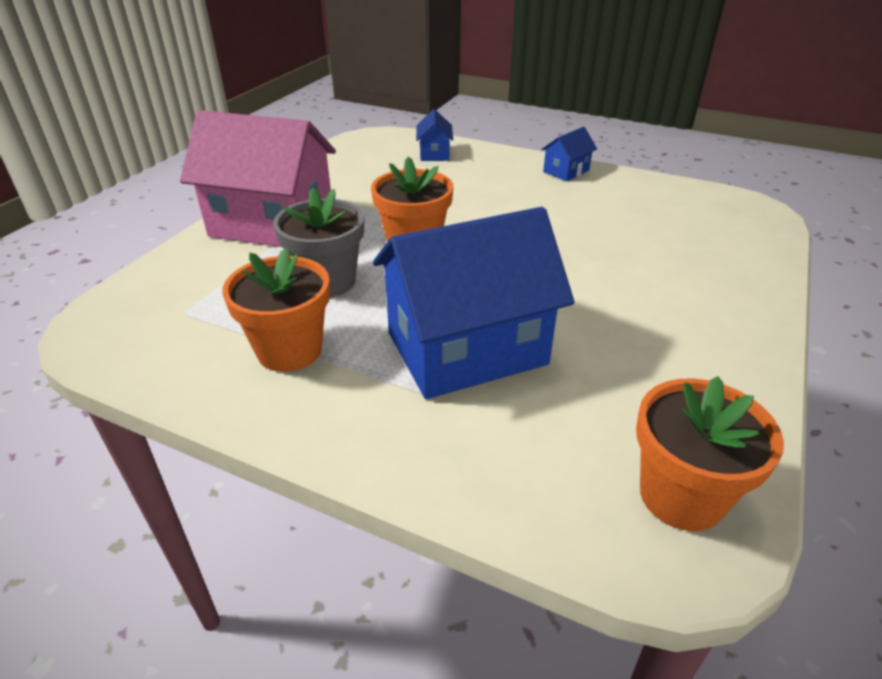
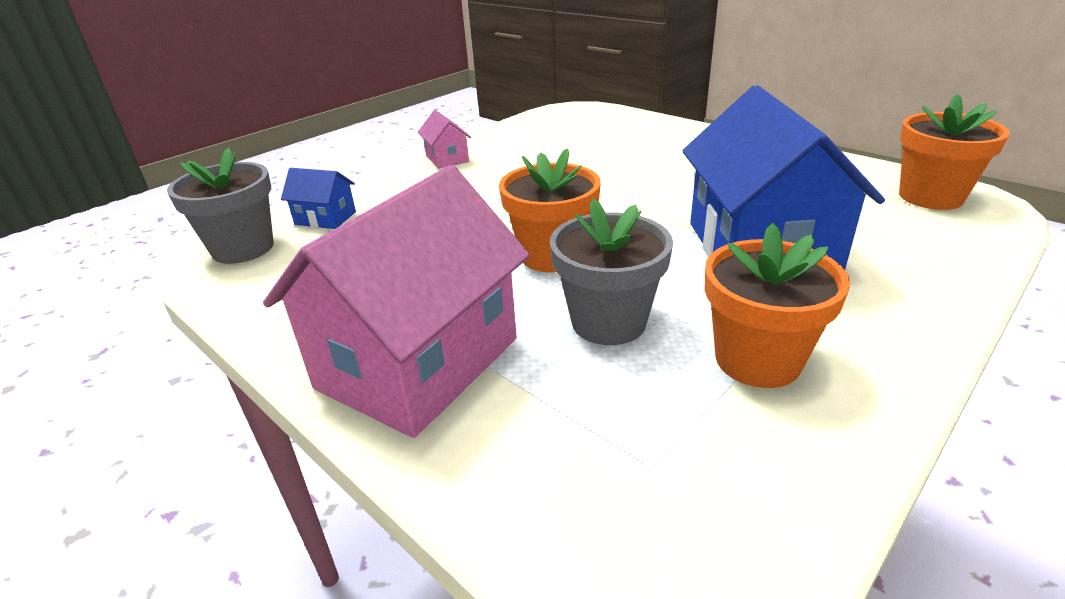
camera: 70 degrees left, 5 degrees down
(383, 142) = (243, 248): none -> grey flower pot
(566, 171) = (447, 159): blue house -> pink house

